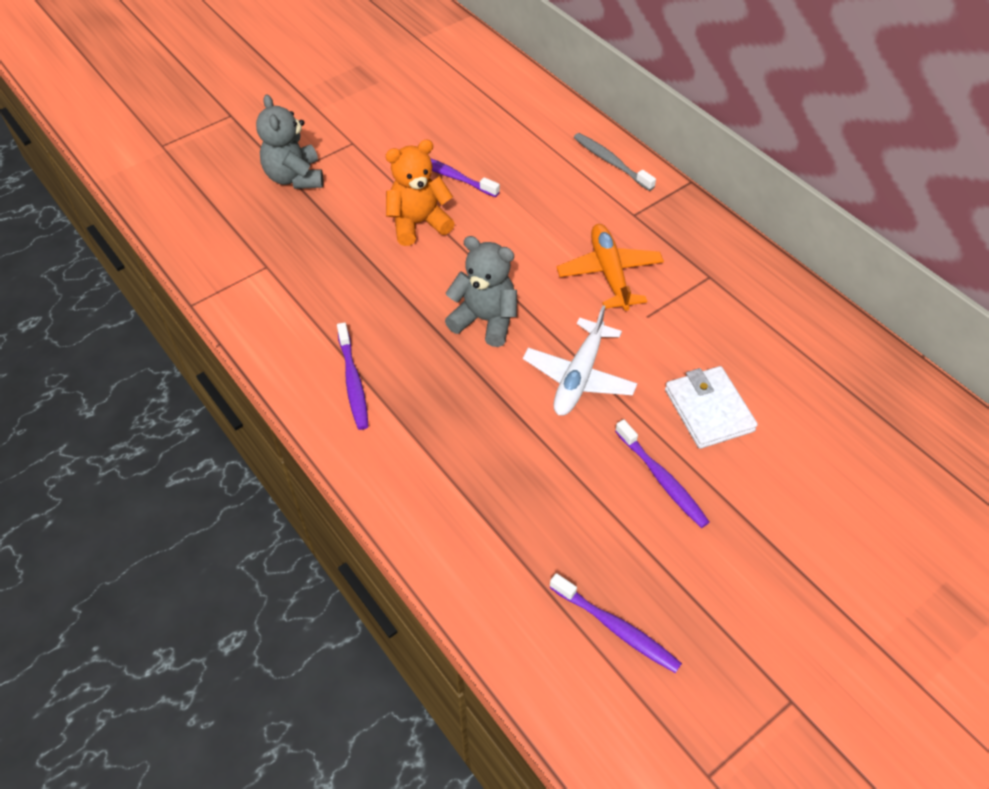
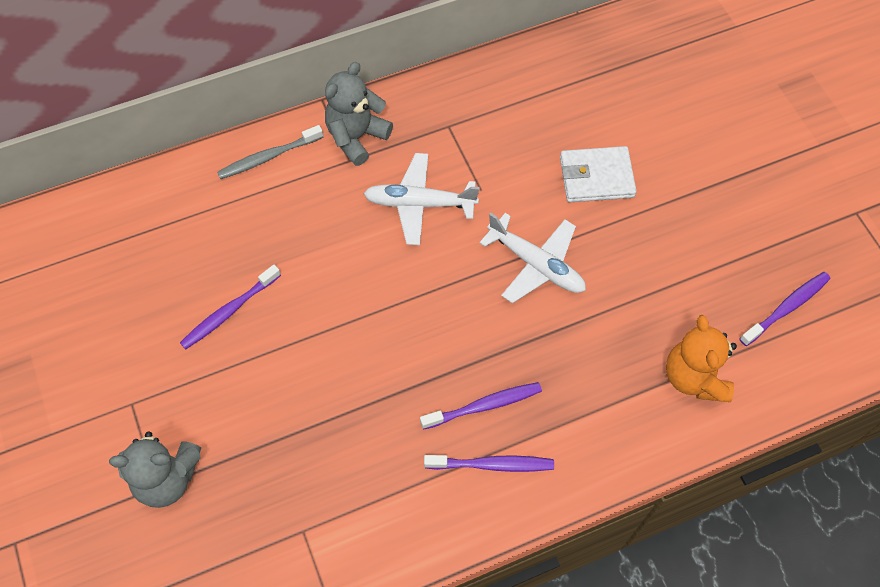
camera: 75 degrees left, 10 degrees up
(418, 223) = (292, 359): orange teddy bear -> orange teddy bear (694, 377)
(485, 320) = (446, 326): grey teddy bear -> grey teddy bear (356, 137)
(609, 273) = (419, 204): orange plane -> white plane
(662, 479) = (658, 234): purple toothbrush -> purple toothbrush (484, 406)

